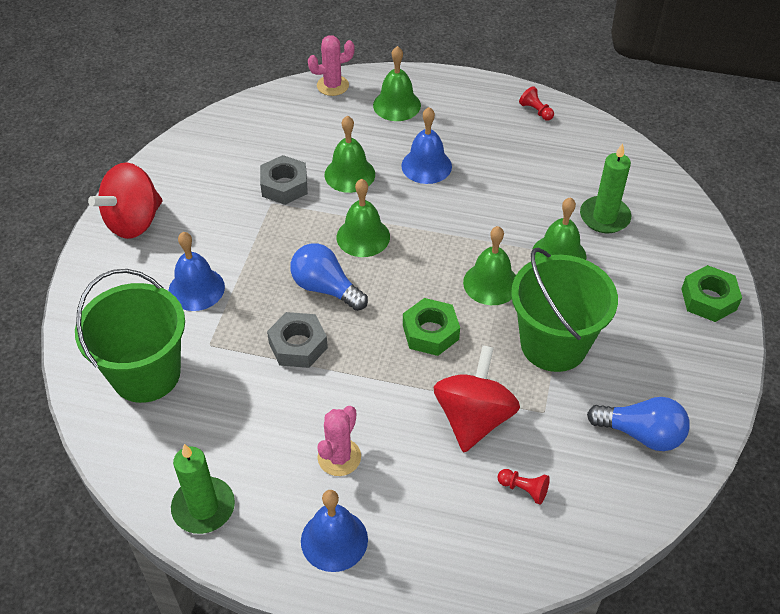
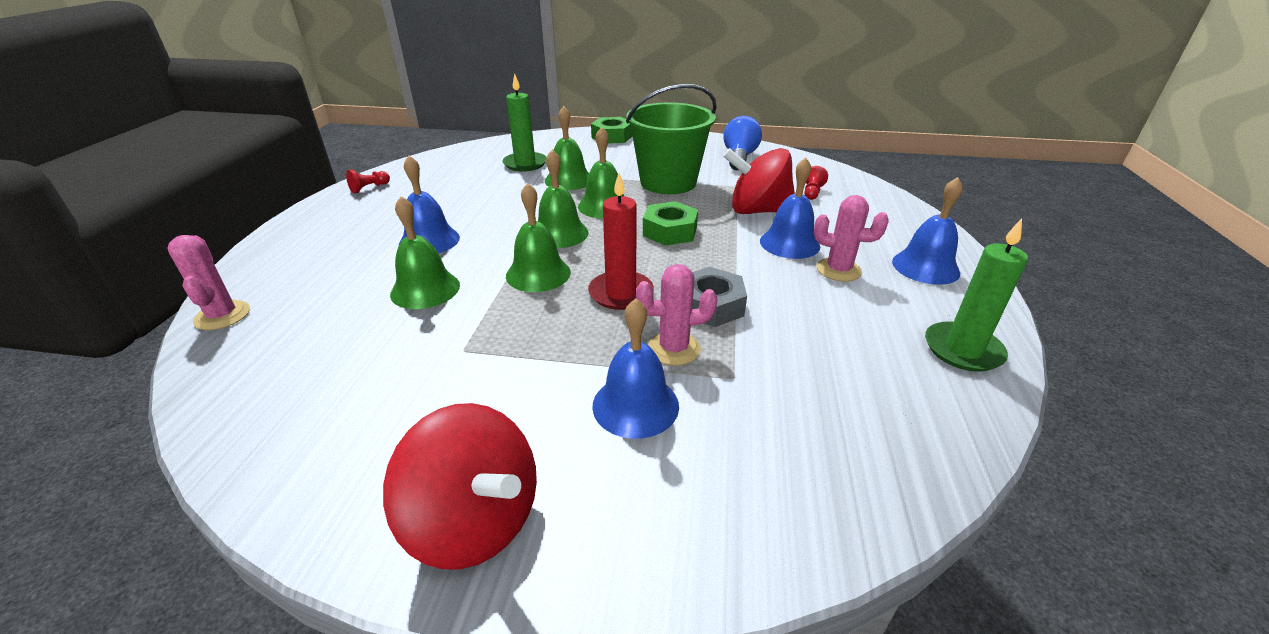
camera: 95 degrees left, 15 degrees down
(146, 374) = (809, 435): green bucket -> none
(248, 314) = (674, 348): none -> pink cactus
(284, 186) = (430, 341): grey nut -> none
(326, 288) = (621, 293): blue light bulb -> red candle
(396, 430) = (789, 243): none -> blue bell
(397, 105) = (305, 263): green bell -> green bell (559, 233)

